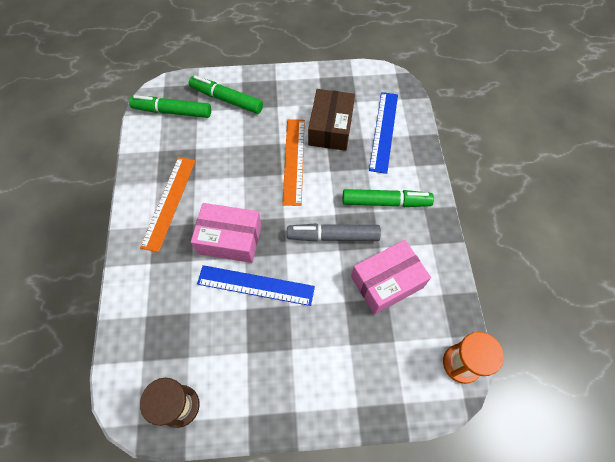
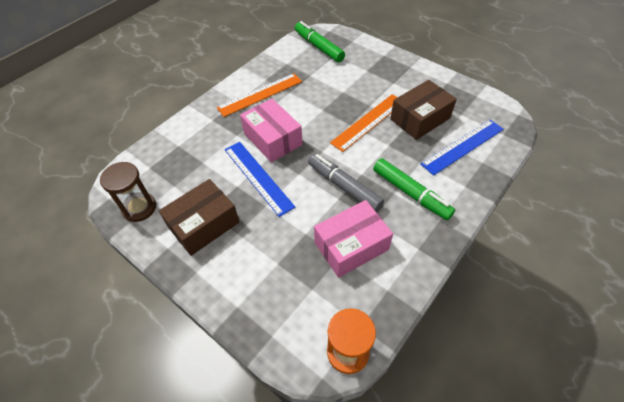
camera: 45 degrees right, 10 degrees down
(227, 99) = (362, 59): green marker -> none
(256, 367) = (204, 224): none -> brown box
(387, 282) = (351, 246): pink box -> pink box turned 45 degrees counterclockwise

